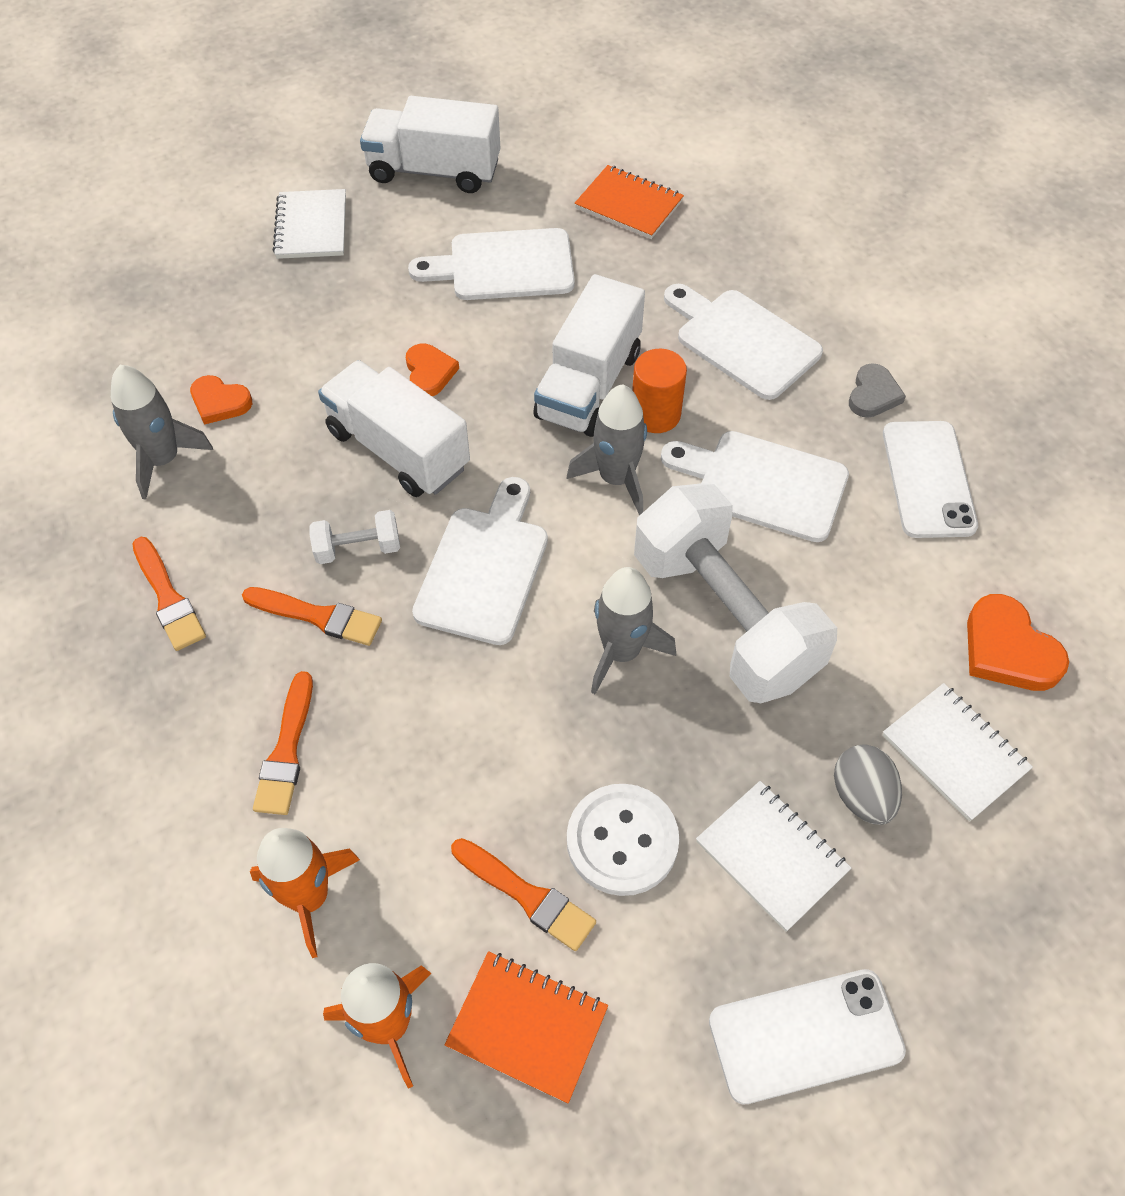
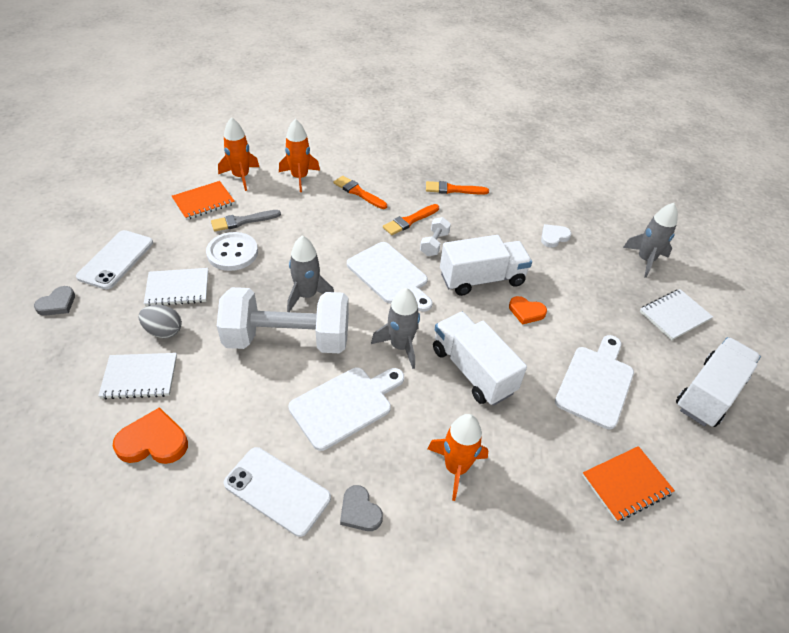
camera: 120 degrees right, 10 degrees down
(163, 460) = (529, 211): grey rocket -> grey rocket (645, 260)
(220, 402) = (553, 237): orange heart -> white heart
(311, 227) = (674, 315): white notebook -> white notebook turned 60 degrees counterclockwise
(527, 896) = (242, 221): orange brush -> grey brush
(655, 414) = (430, 387): orange cylinder -> none
(742, 341) = (456, 468): white cutting board -> orange rocket
(972, 1026) = (57, 304): none -> grey heart

